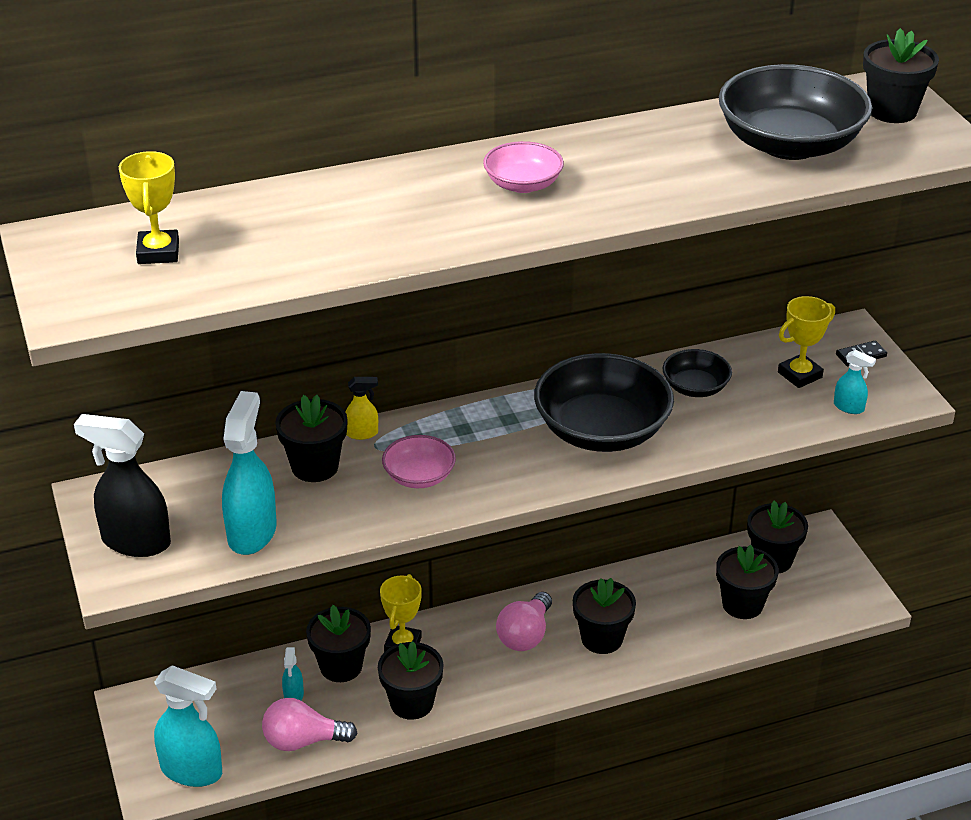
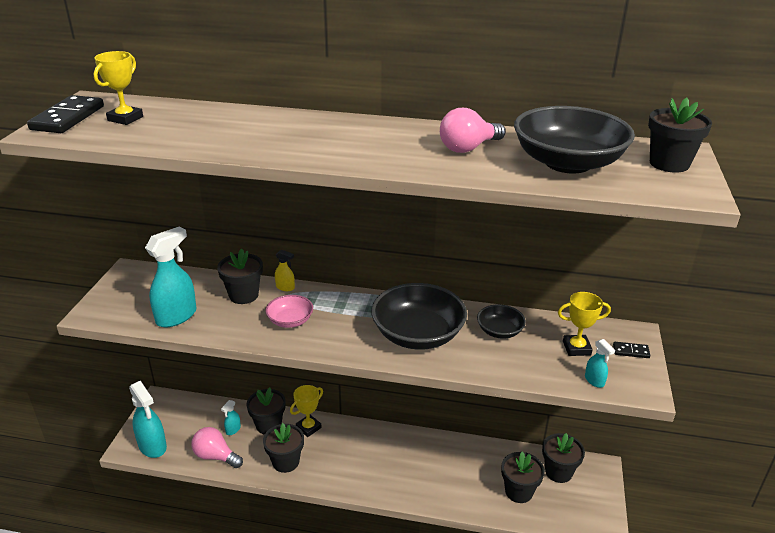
camera: 30 degrees right, 5 degrees down
(69, 278) = (68, 118): none -> black domino
(135, 541) = (120, 299): black spray bottle -> none
(523, 184) = (362, 139): pink bowl -> none
(525, 635) = (376, 452): pink light bulb -> pink light bulb (468, 148)
(602, 638) = (417, 473): black flower pot -> none

